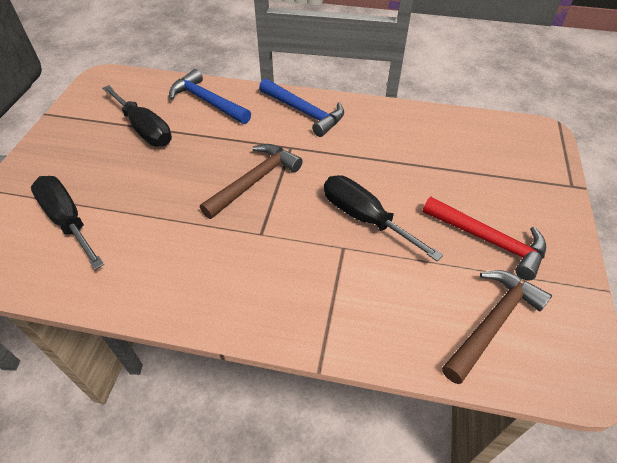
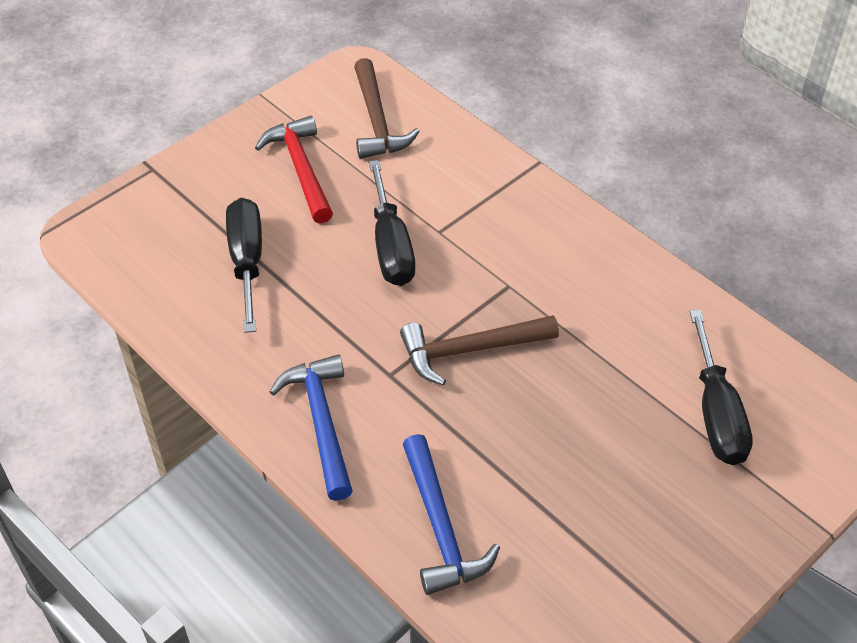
camera: 145 degrees left, 0 degrees up
(145, 129) = (564, 519): black screwdriver -> black screwdriver (247, 261)
(492, 322) = (377, 121): brown hammer -> brown hammer turned 90 degrees counterclockwise

